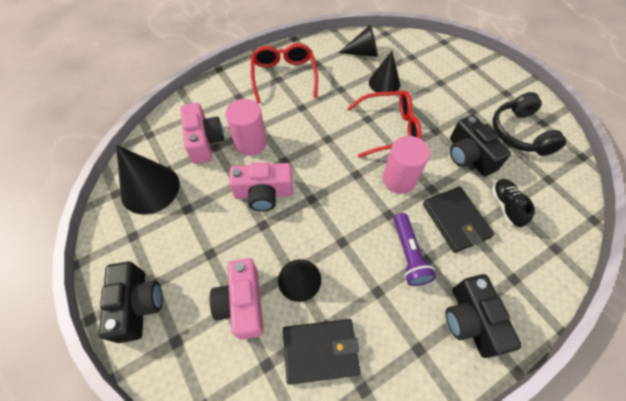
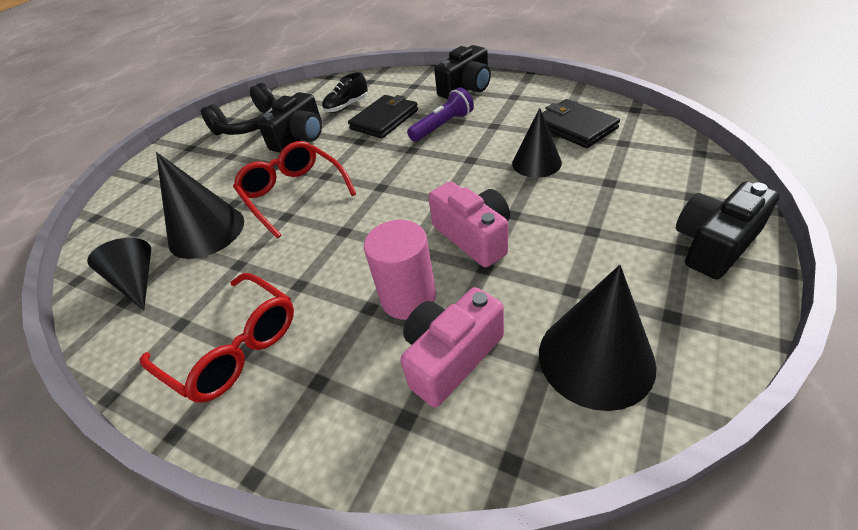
camera: 115 degrees left, 15 degrees down
(242, 303) = (602, 180): pink camera -> none
(284, 76) = (234, 347): red glasses -> red glasses turned 105 degrees counterclockwise
(384, 83) = (206, 231): black cone -> black cone, size x1.52
(399, 179) = (363, 160): pink cylinder -> none

